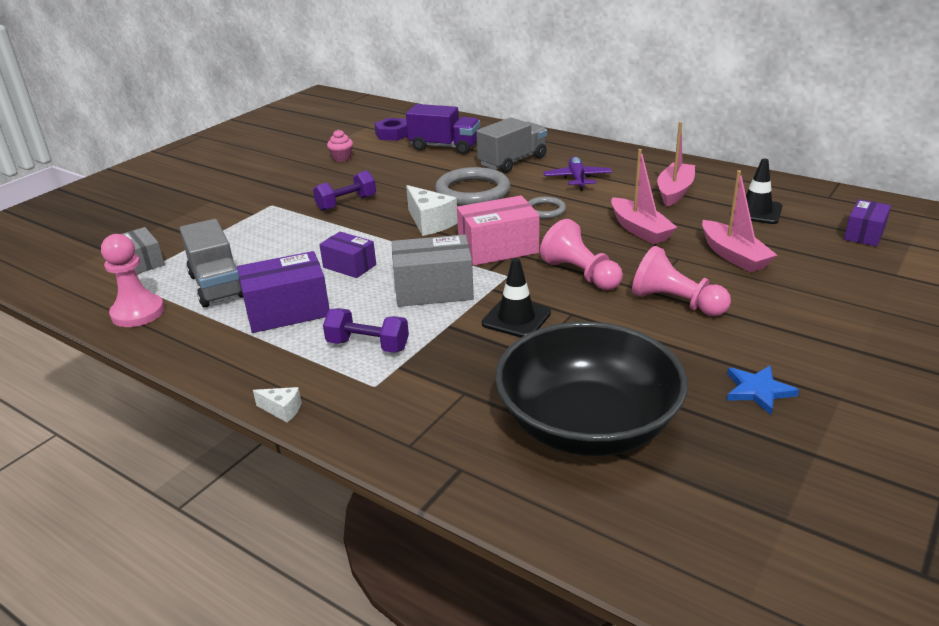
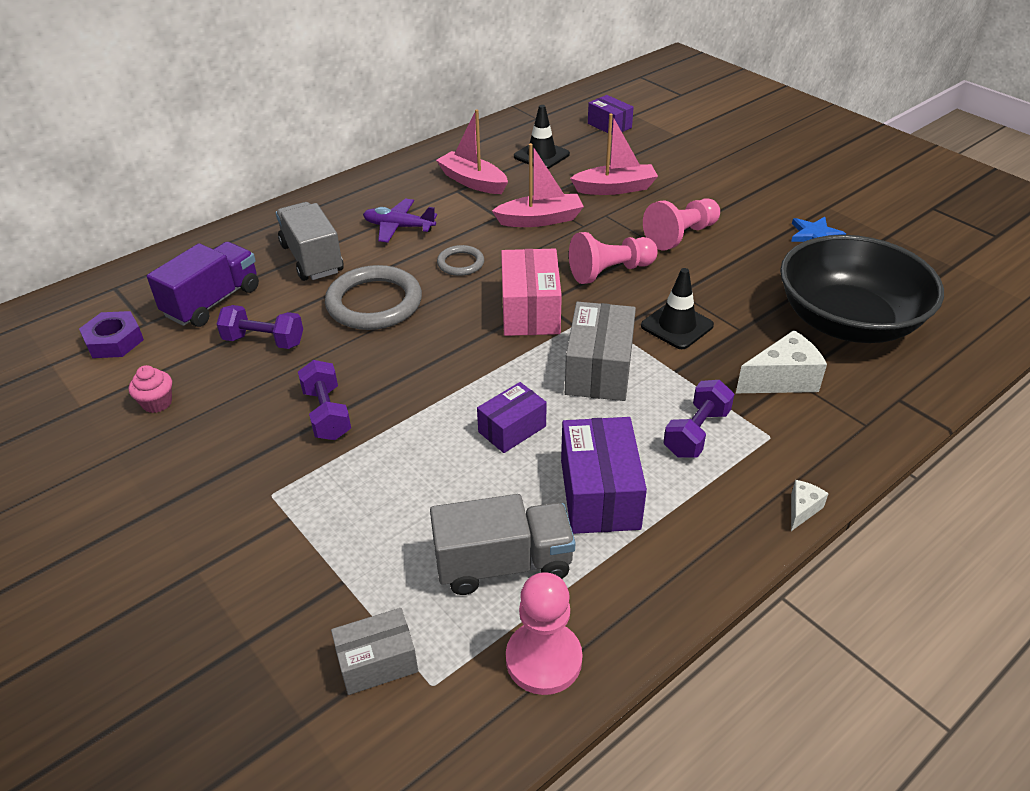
camera: 75 degrees left, 10 degrees up
(412, 169) = (264, 341): none -> purple dumbbell
(430, 223) = (437, 349): white cheese -> white cheese (782, 380)

